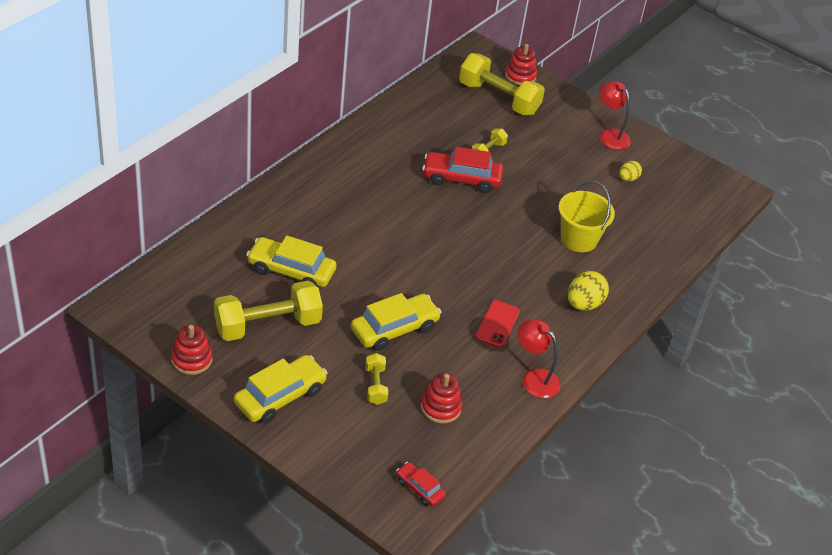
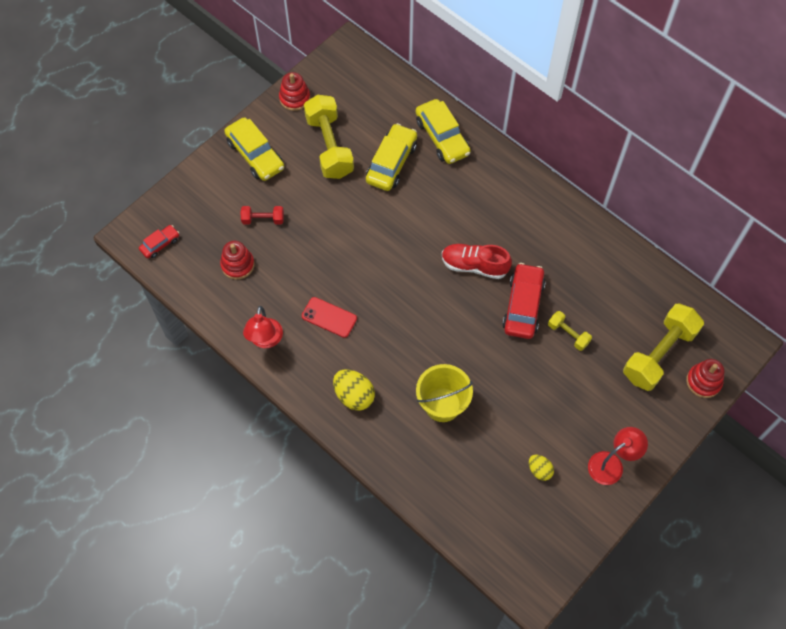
camera: 100 degrees right, 20 degrees up
(375, 385) = (263, 219): yellow dumbbell -> red dumbbell
(394, 329) = (324, 236): yellow car -> yellow car (442, 137)
(420, 210) = (474, 266): none -> red shoe
(534, 378) = (265, 340): red lamp -> red lamp turned 135 degrees clockwise

